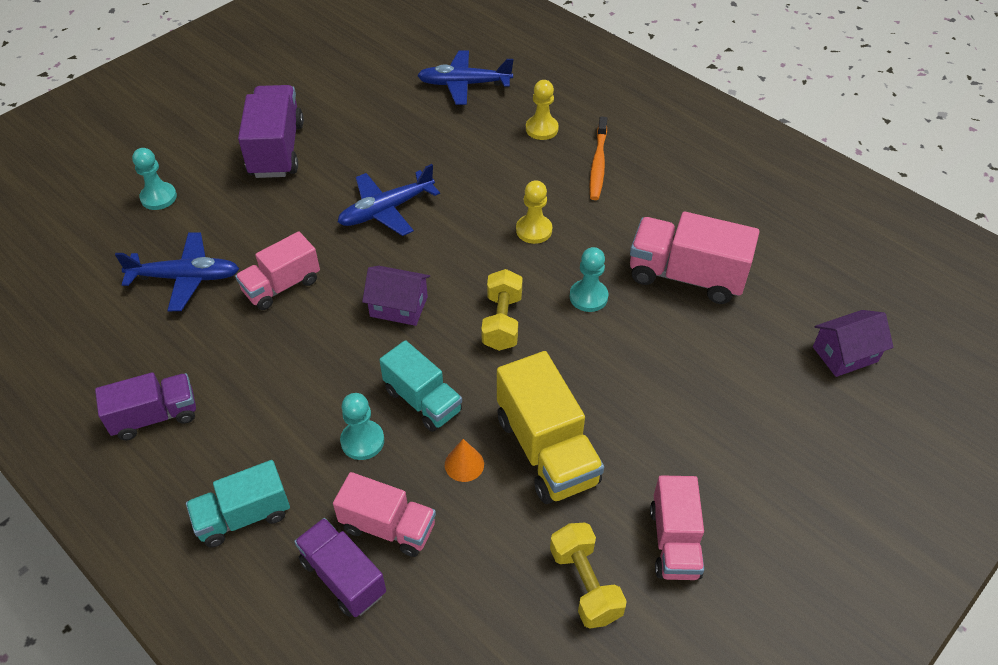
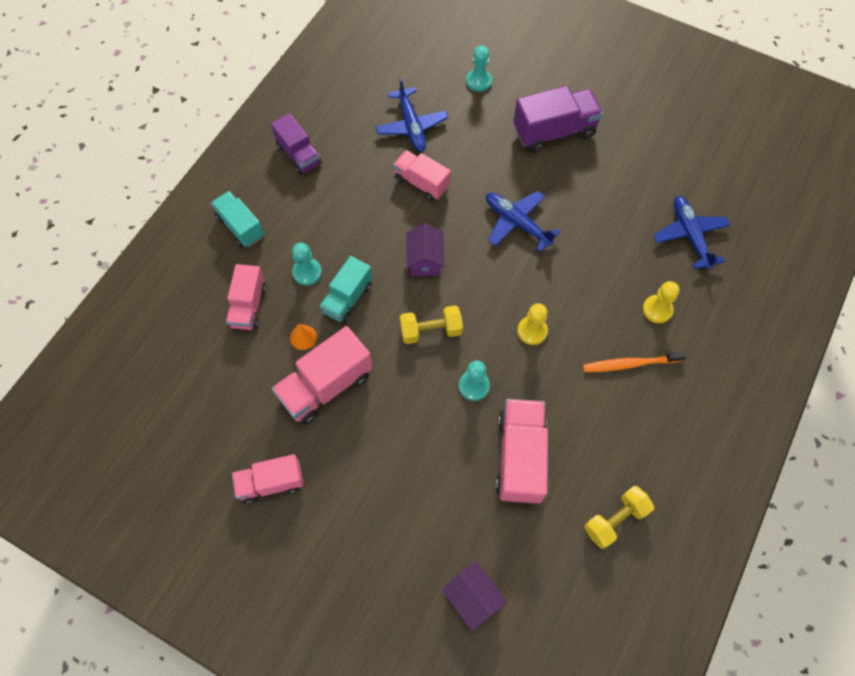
camera: 75 degrees right, 15 degrees up
(343, 577) = (211, 292): purple truck -> none
(547, 450) = (326, 386): yellow truck -> pink truck
(585, 584) = (230, 431): yellow dumbbell -> yellow dumbbell (615, 520)

